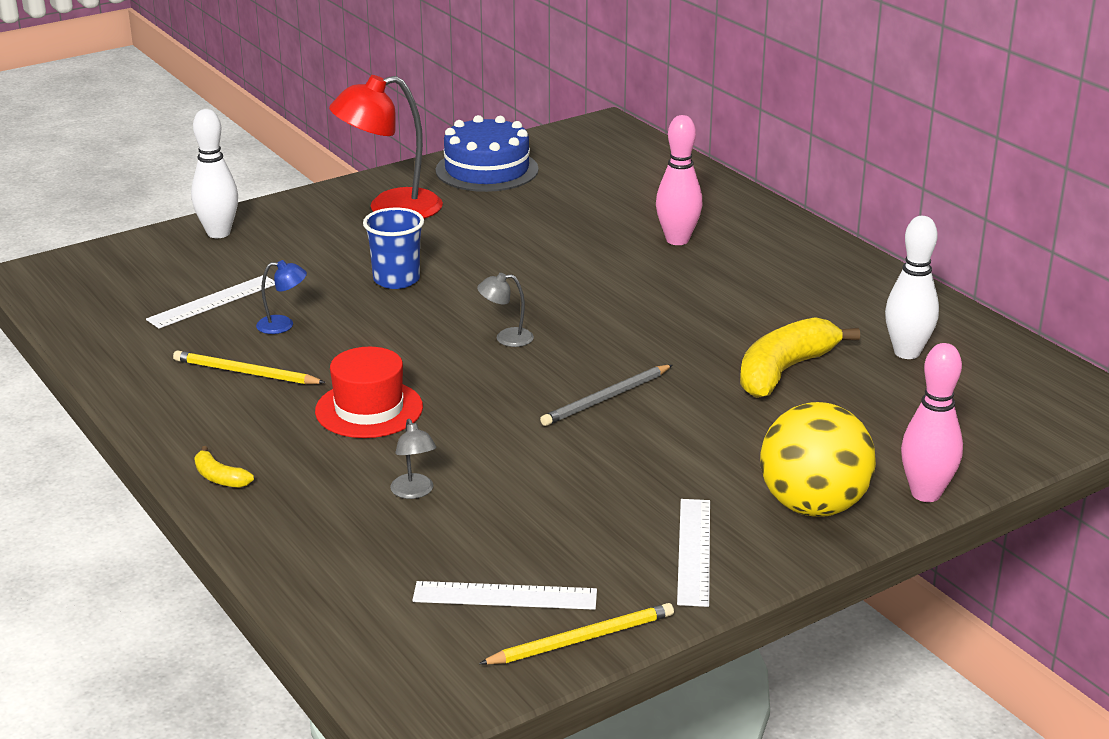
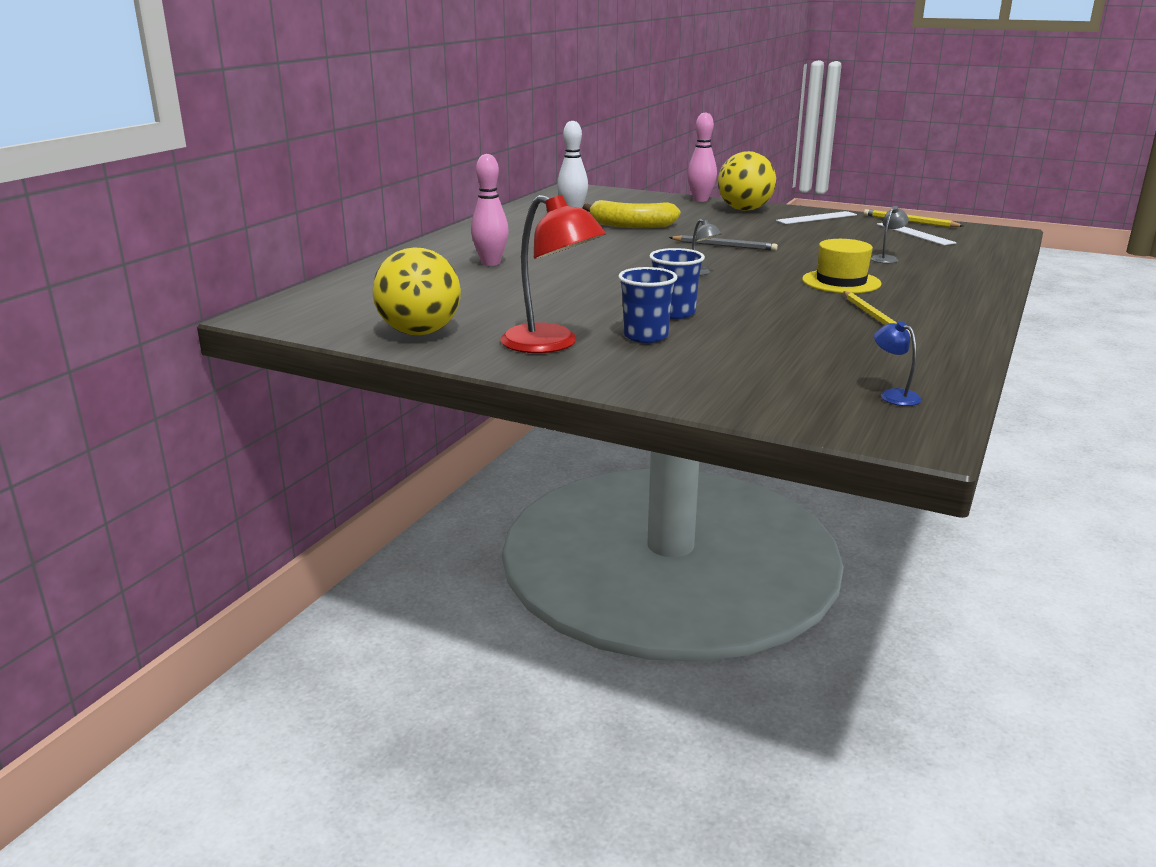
camera: 120 degrees left, 5 degrees down
(213, 302) = (814, 354): white ruler -> none
(218, 233) = (703, 391): white bowling pin -> none
(220, 478) = (976, 293): yellow banana -> none
(283, 325) = (799, 325): blue lamp -> blue lamp (893, 395)
(356, 248) = (645, 336): none -> blue cup
(369, 409) = (841, 282): red hat -> yellow hat
(487, 170) = (419, 332): blue cake -> yellow ball

